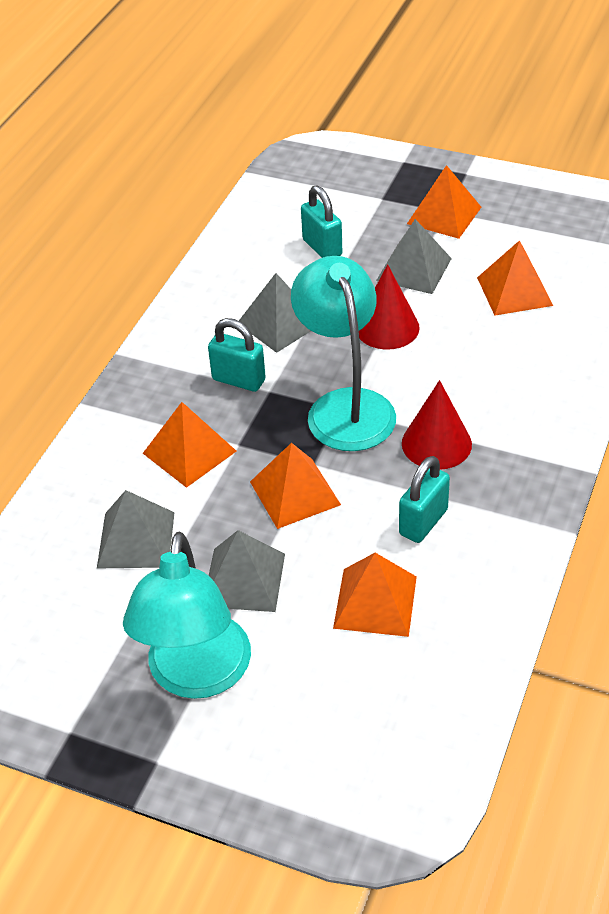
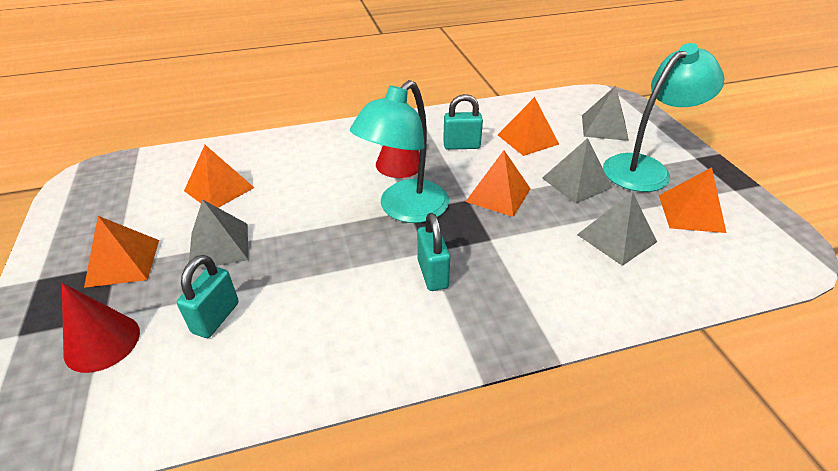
camera: 130 degrees left, 5 degrees down
(189, 452) = (525, 257): orange pyramid -> orange pyramid (691, 213)
(279, 323) = (346, 288): grey pyramid -> grey pyramid (604, 127)
(387, 327) = (305, 228): red cone -> red cone (102, 342)

